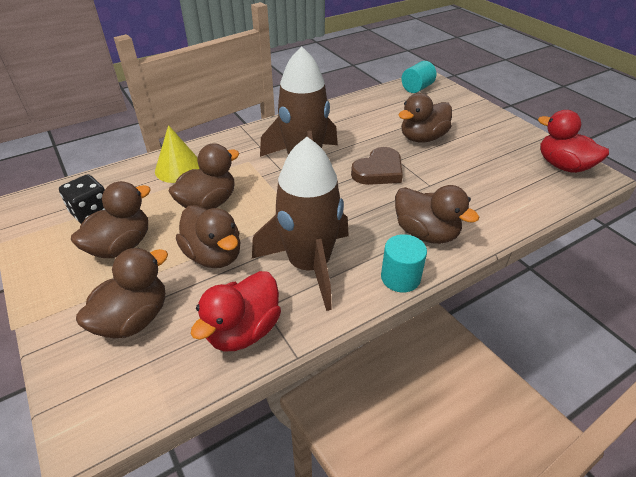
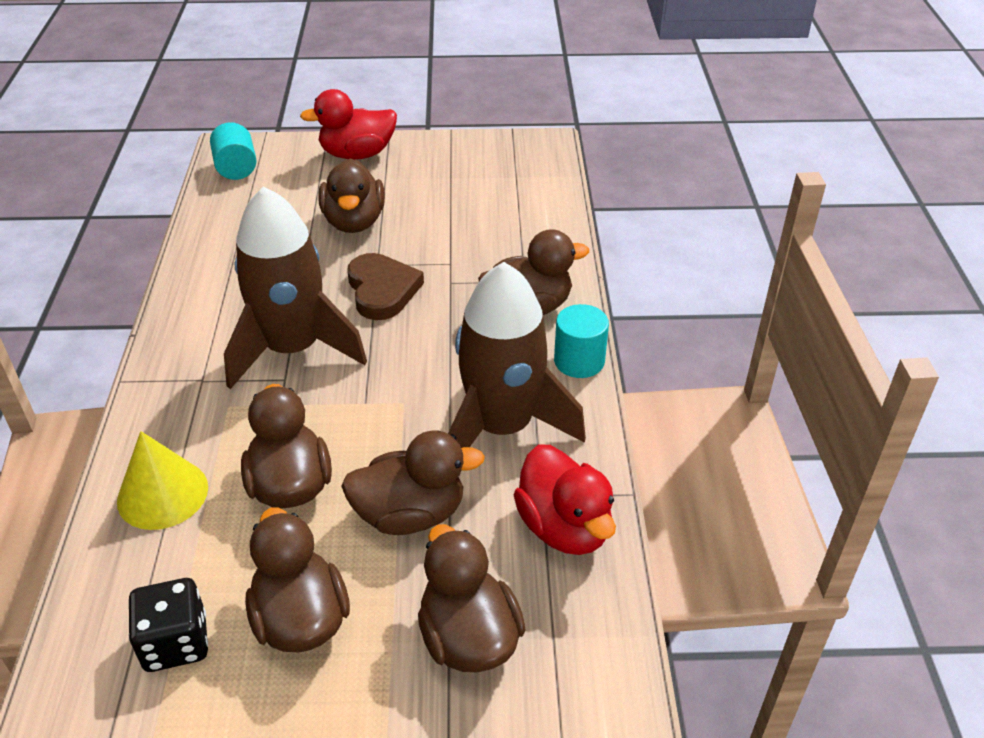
camera: 60 degrees left, 0 degrees up
(563, 166) = (510, 154): red duck -> red duck (357, 154)

